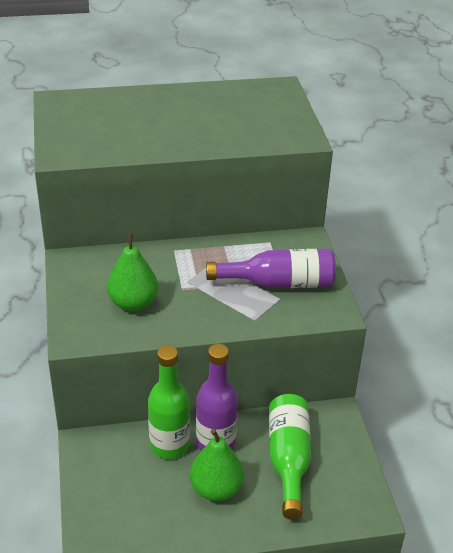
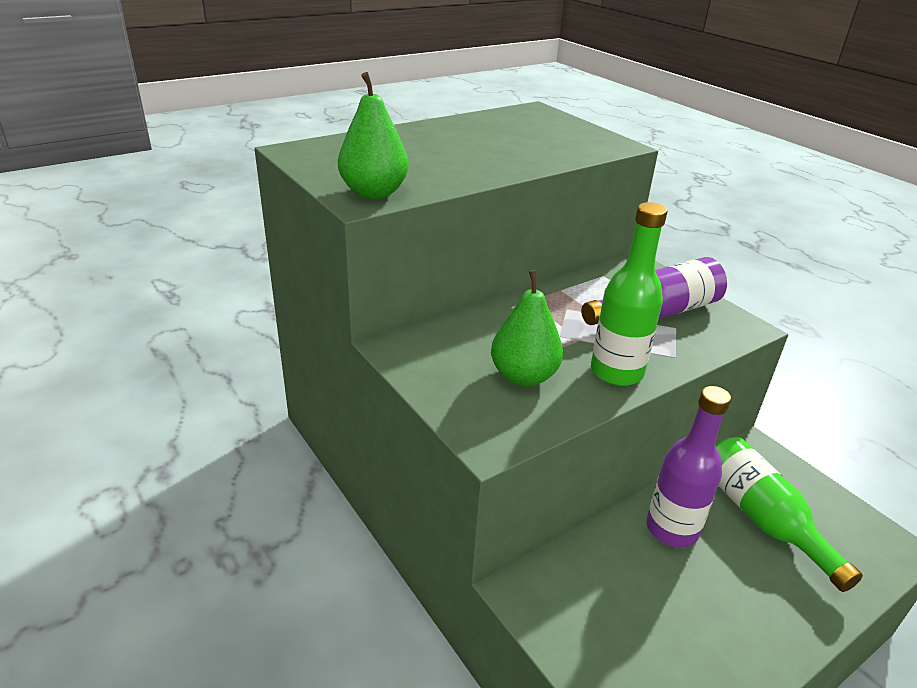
camera: 25 degrees left, 5 degrees down
(169, 445) = (624, 552): green bottle -> green bottle (616, 372)
(216, 489) = (724, 587): green pear -> green pear (374, 193)

